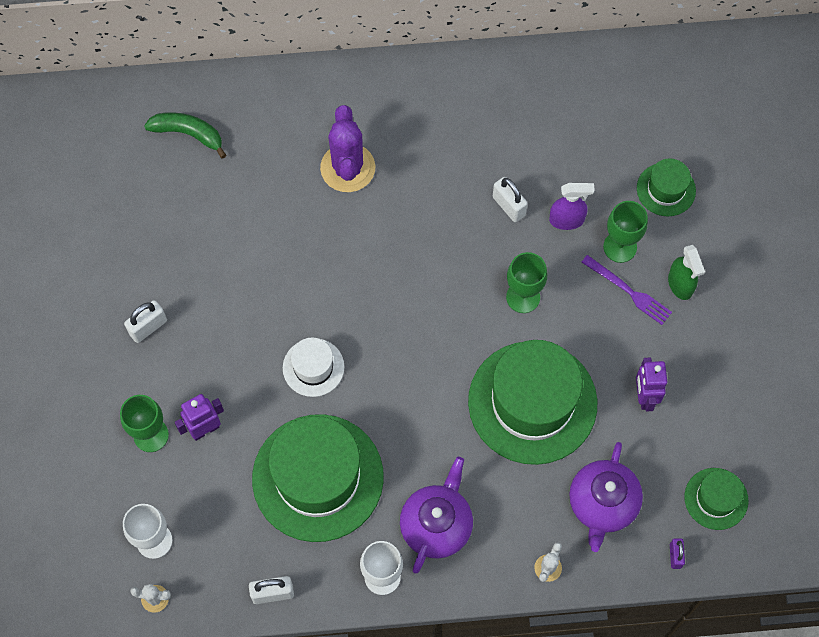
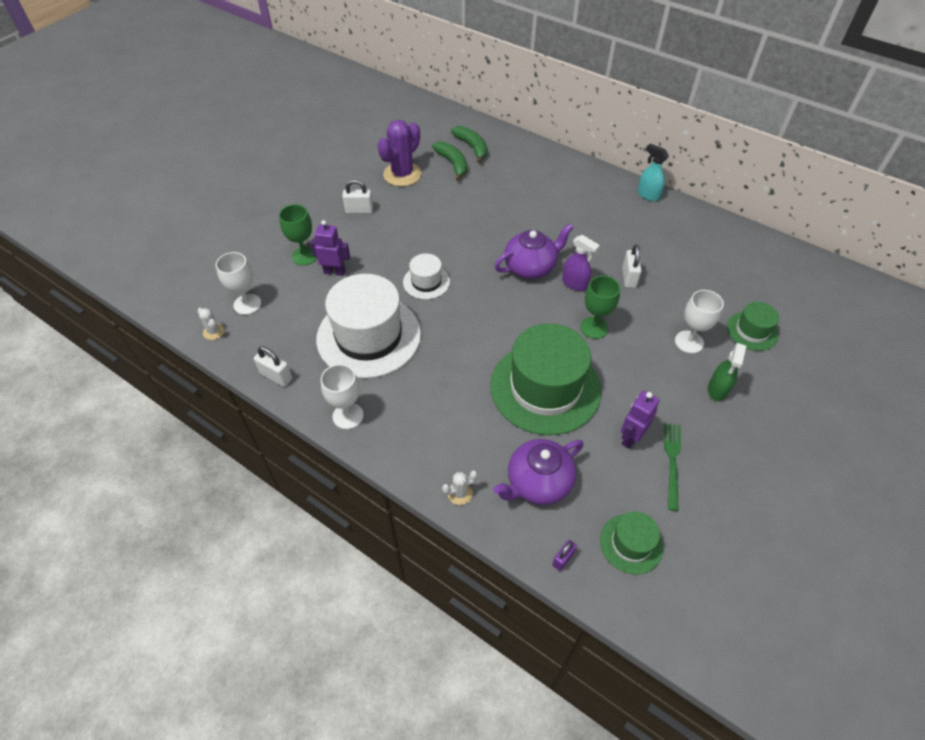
camera: 40 degrees right, 15 degrees down
(189, 177) = (453, 164): none -> green banana
(318, 477) = (369, 336): green hat -> white hat
(347, 168) = (545, 206): purple cactus -> purple cactus (402, 174)
(436, 525) = (412, 412): purple teapot -> purple teapot (530, 267)
(443, 70) = (648, 195): none -> turquoise spray bottle
(567, 220) = (663, 306): purple spray bottle -> purple spray bottle (575, 284)
(620, 247) = (689, 342): green goblet -> white goblet
(629, 291) = (673, 370): purple fork -> none
(694, 393) = (672, 462): none -> green fork

